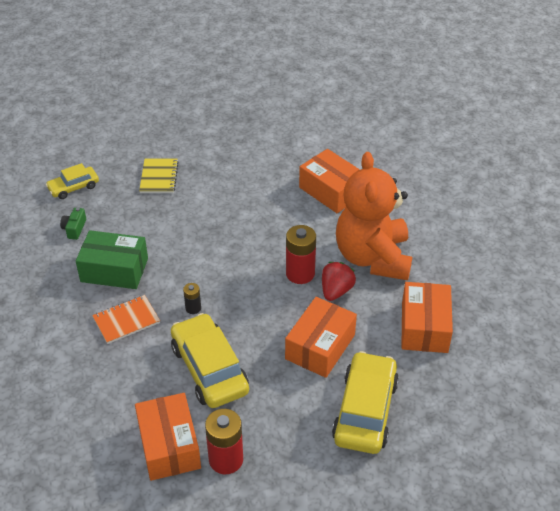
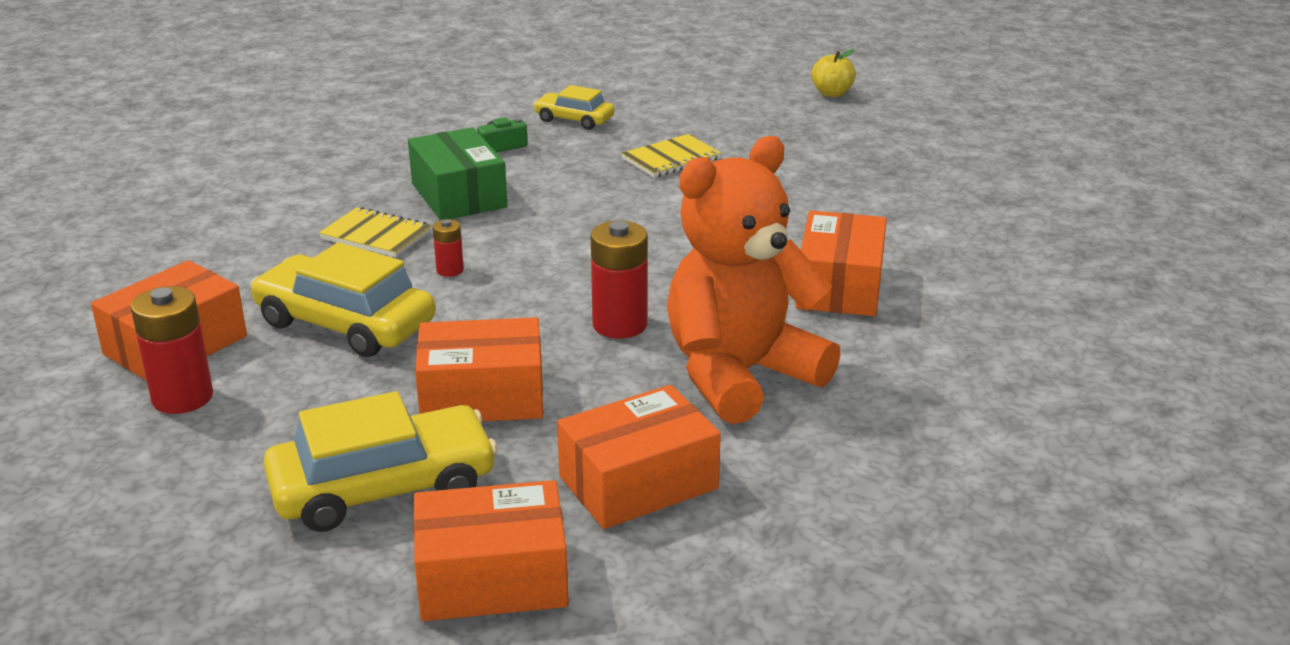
camera: 55 degrees right, 15 degrees down
(126, 320) = (376, 235): orange notebook -> yellow notebook
(150, 89) = (832, 93): none -> yellow apple
(193, 308) = (450, 270): black battery -> red battery
(209, 369) = (345, 323): yellow car -> yellow car turned 90 degrees counterclockwise
(336, 291) = (621, 368): red strawberry -> none
(455, 401) = (492, 578): none -> orange box

